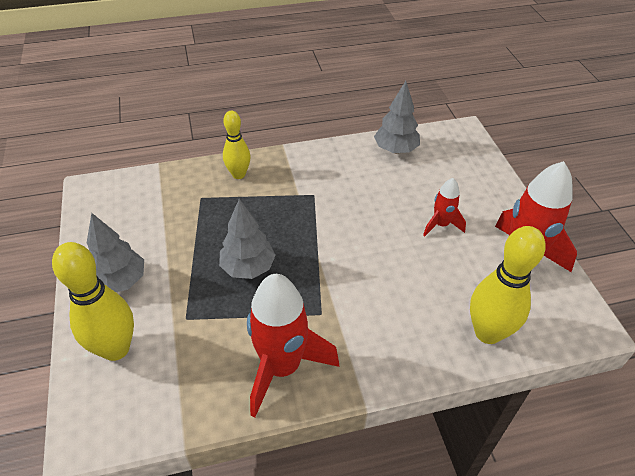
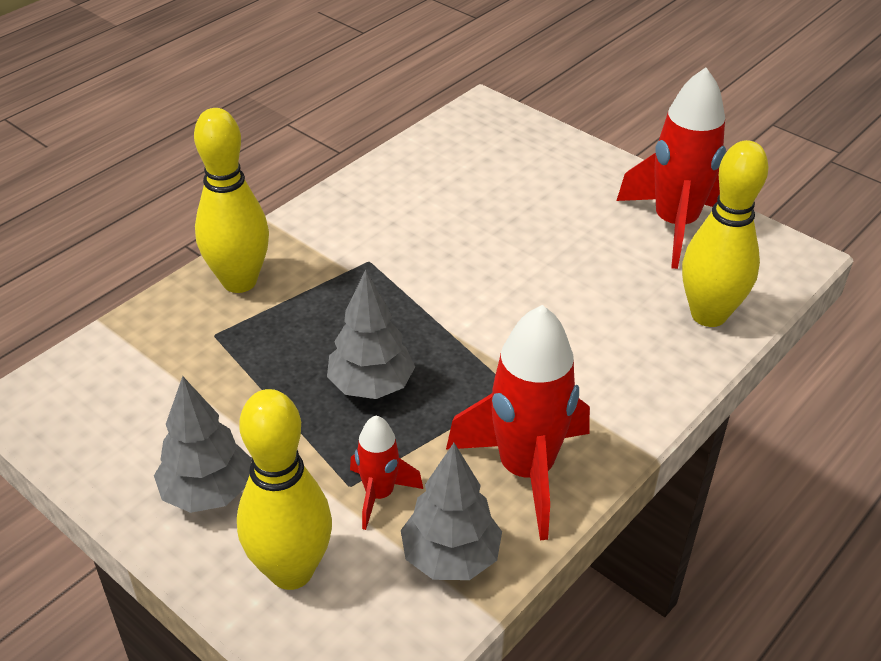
camera: 35 degrees left, 5 degrees down
(238, 174) = (239, 281): yellow bowling pin -> yellow bowling pin, size x1.58
(395, 149) = (421, 162): grey tree -> grey tree (450, 557)
(441, 225) = (556, 226): red rocket -> red rocket (379, 494)

